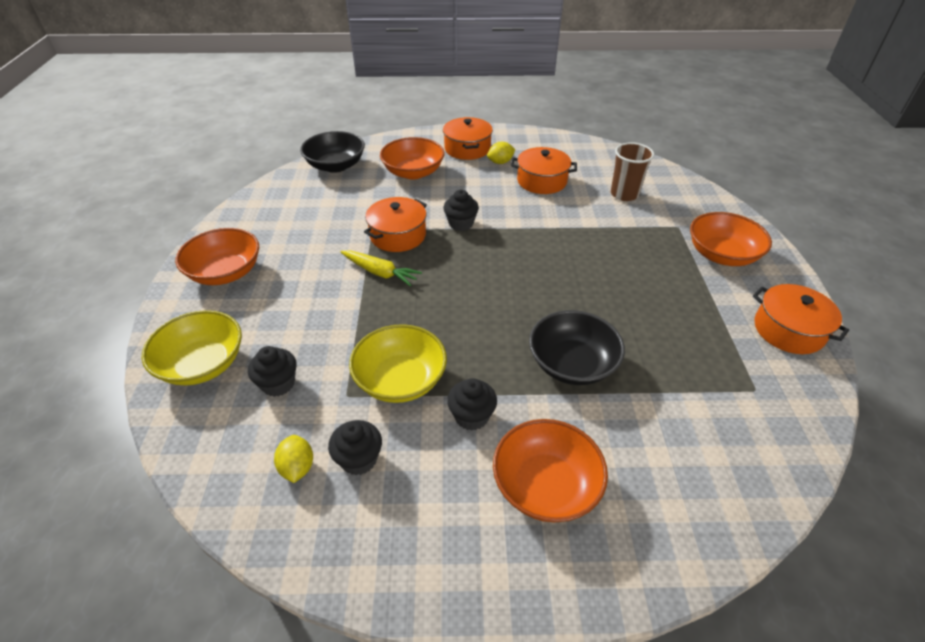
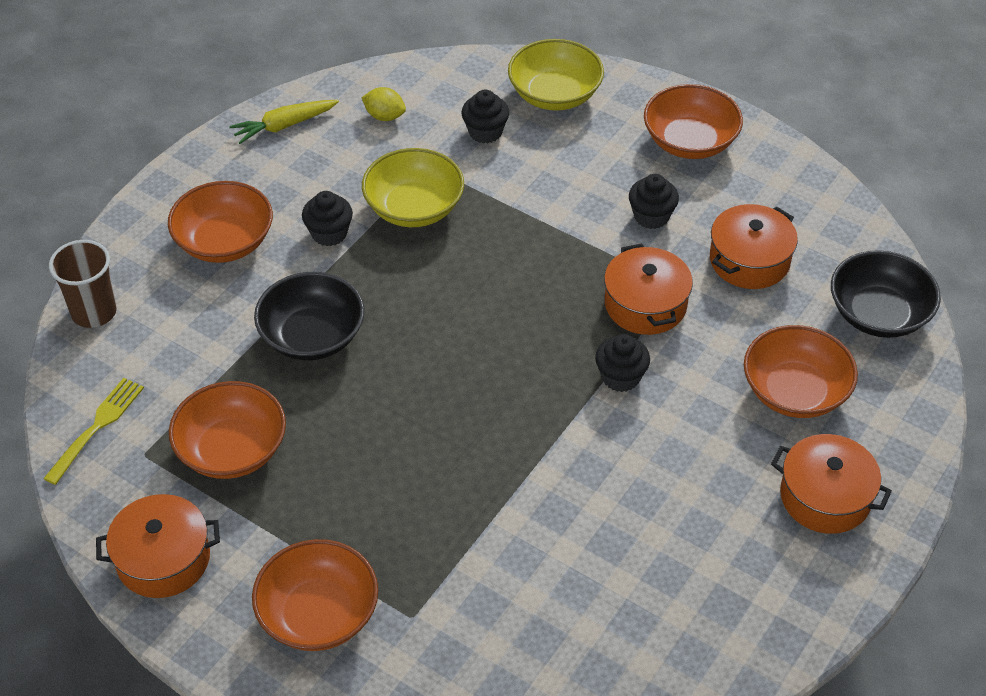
camera: 125 degrees right, 5 degrees up
(359, 459) = (358, 151): black cupcake -> black cupcake (651, 216)
(380, 273) = (584, 258): yellow carrot -> yellow carrot (284, 126)
(500, 162) = (749, 515): yellow lemon -> none
(542, 181) = (653, 533): orange pot -> orange pot (749, 260)
(624, 194) = (536, 615): brown cup -> brown cup (94, 312)
(694, 347) = (232, 450): none -> orange bowl
(777, 433) = (97, 427): none -> yellow fork

